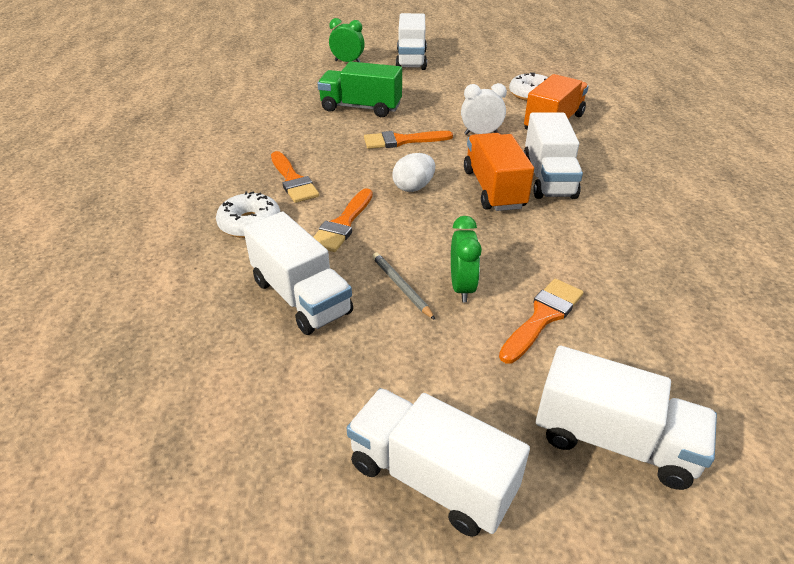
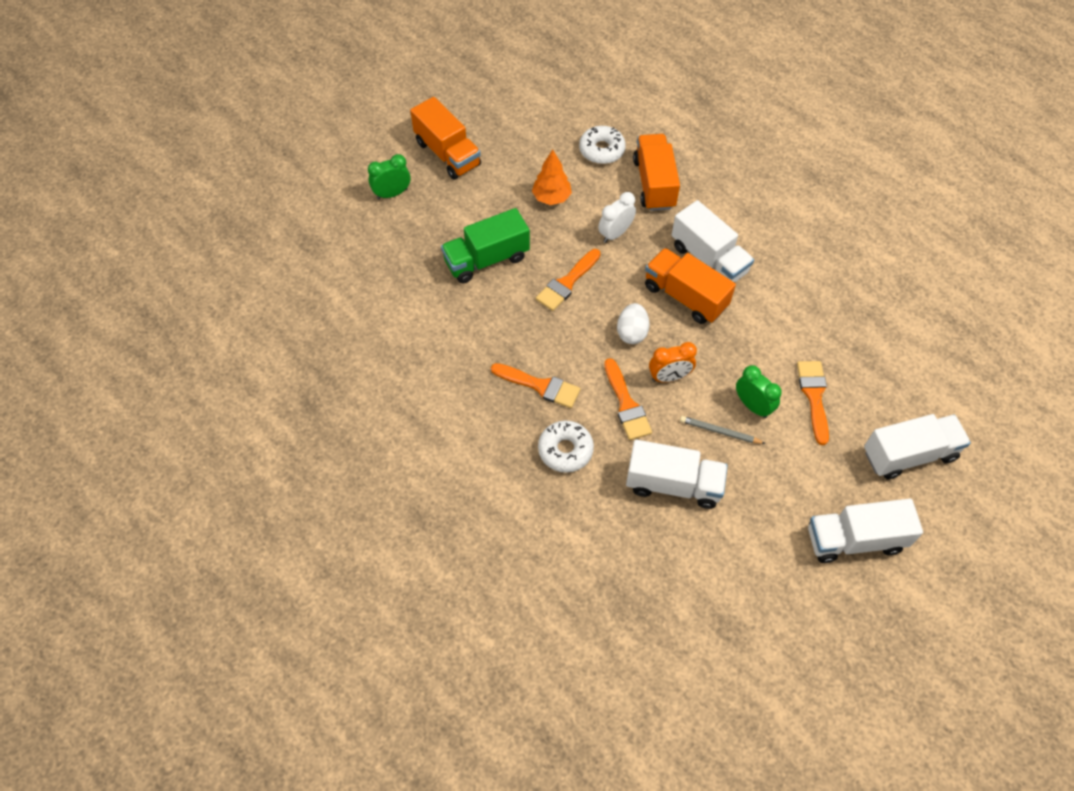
camera: 40 degrees left, 20 degrees up
(406, 227) = (669, 377): none -> orange clock
(411, 60) = (447, 154): white truck -> orange truck
(456, 100) = (551, 197): none -> orange tree

